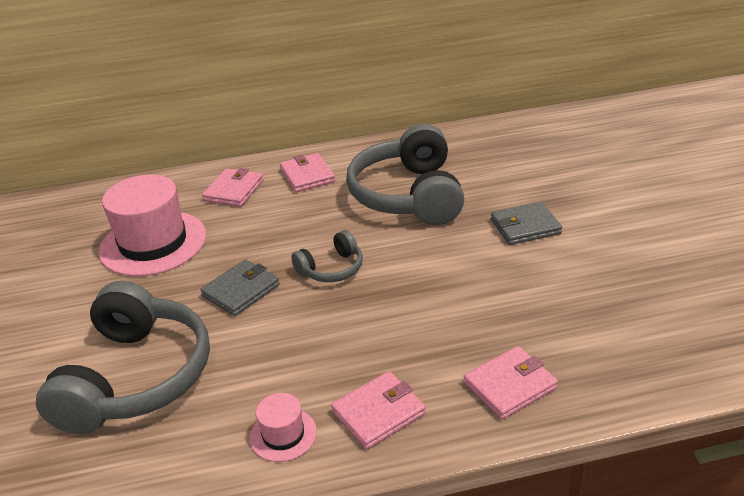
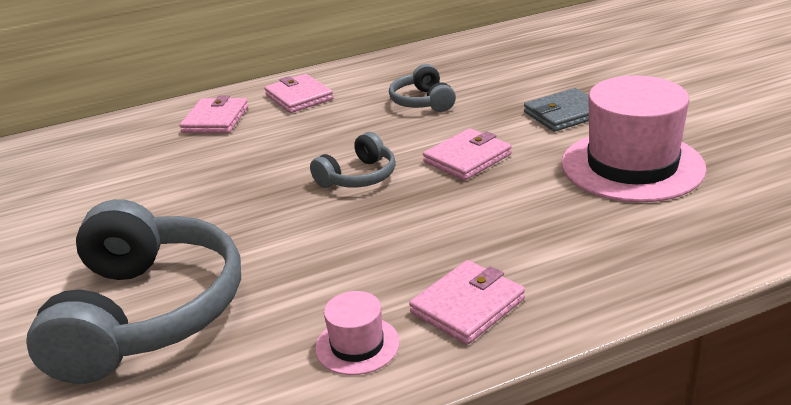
camera: 10 degrees left, 5 degrees down
(153, 243) = (131, 179): pink hat -> pink hat (632, 166)
(241, 290) = (255, 210): grey wallet -> none
(408, 195) = (423, 102): grey headphones -> grey headphones, size x0.48
(510, 385) = (611, 258): pink wallet -> pink wallet (467, 158)

